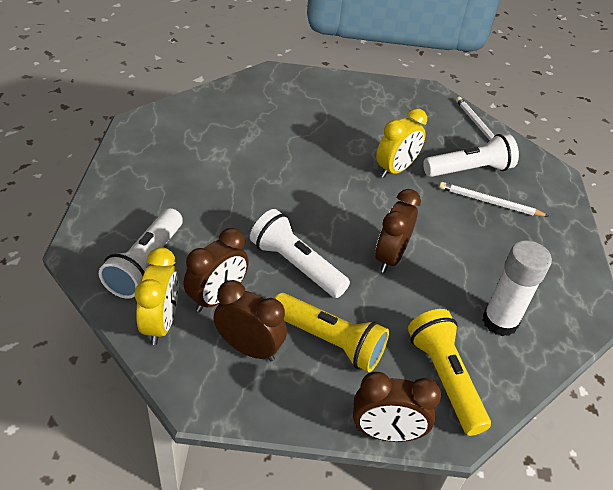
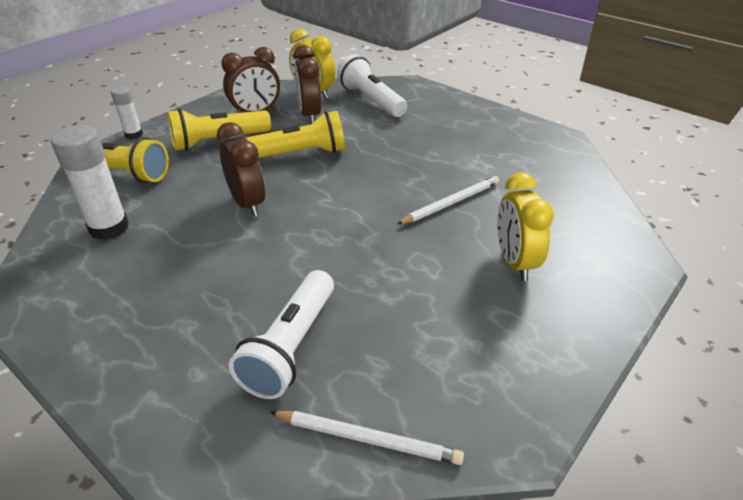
camera: 130 degrees right, 5 degrees down
(296, 265) = (299, 154): white flashlight -> yellow flashlight
(386, 433) = (133, 134): brown clock -> white glue stick
(395, 169) = (355, 273): yellow clock -> yellow clock (514, 262)
(489, 202) = (223, 325): white pencil -> white pencil (451, 203)

